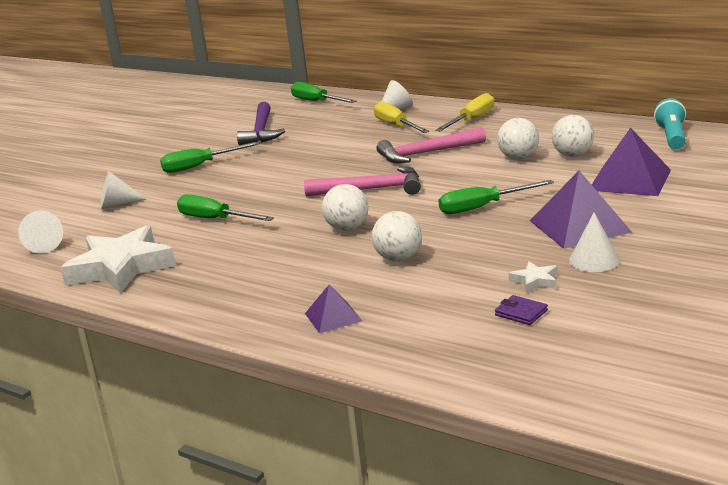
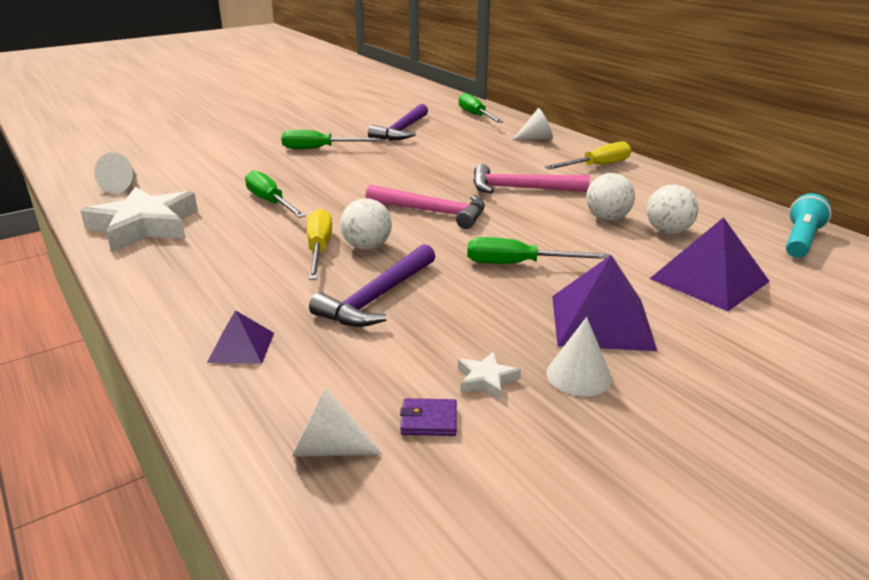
camera: 20 degrees right, 5 degrees up
(117, 204) = (217, 165): white cone -> white cone (328, 448)
(396, 126) = (521, 154): yellow screwdriver -> yellow screwdriver (319, 249)
(399, 258) = (377, 298): white ball -> purple hammer
(521, 313) = (429, 420): purple wallet -> purple wallet turned 60 degrees counterclockwise

